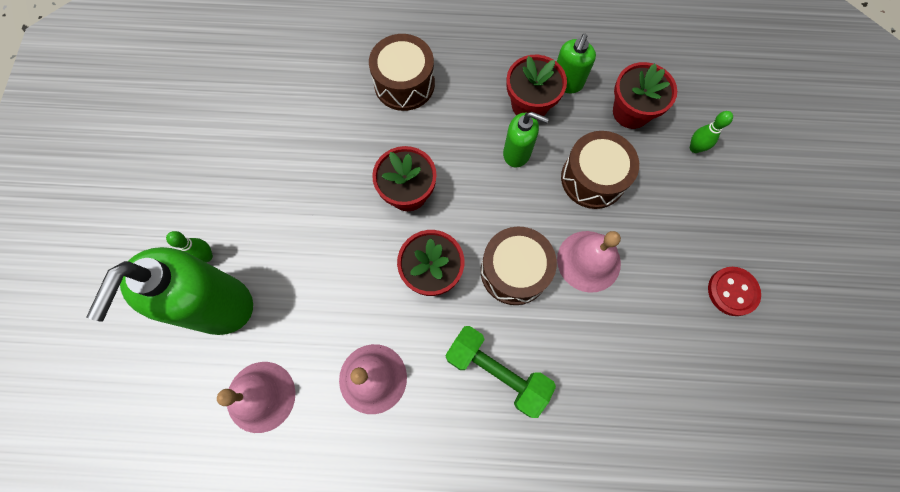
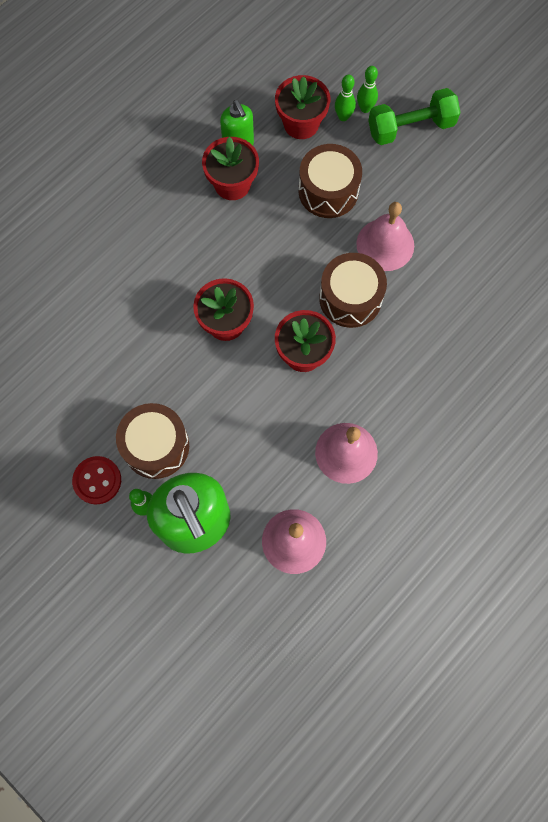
camera: 50 degrees left, 0 degrees up
(404, 84) = (131, 256): brown drum -> brown drum (156, 446)
(497, 372) = (411, 366): green dumbbell -> green dumbbell (410, 128)
(517, 153) = (263, 224): green soap dispenser -> none
(670, 137) = (343, 117): none -> green bowling pin
(732, 291) = (482, 175): red button -> red button (97, 480)

